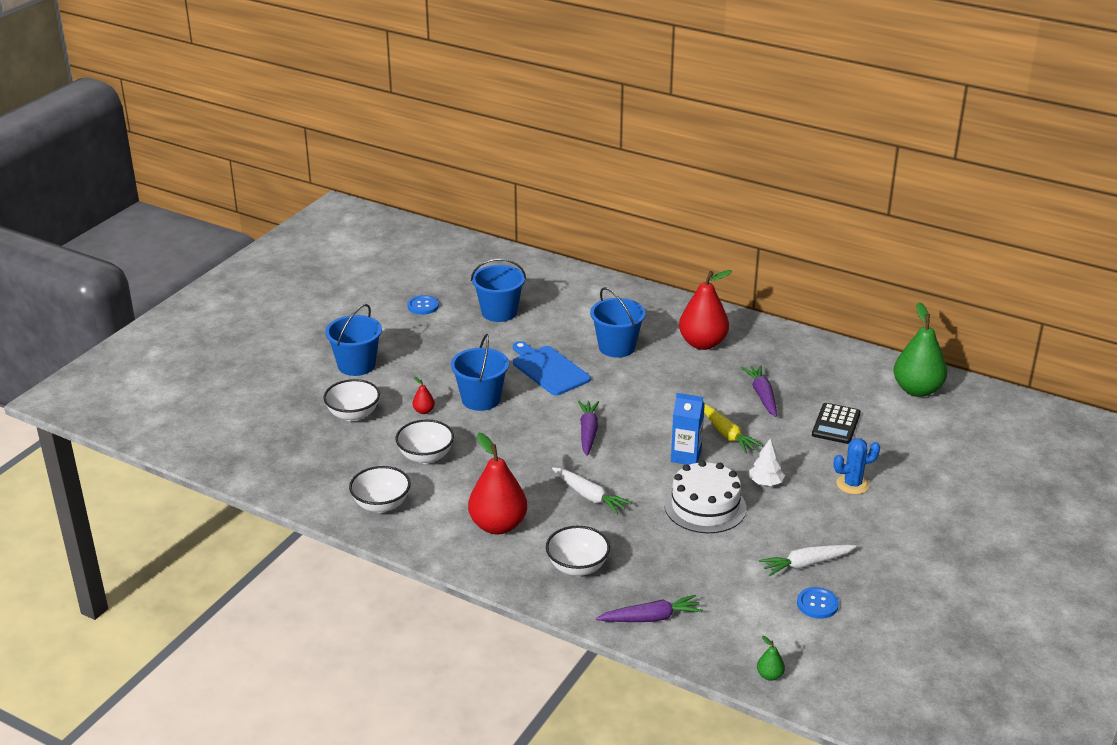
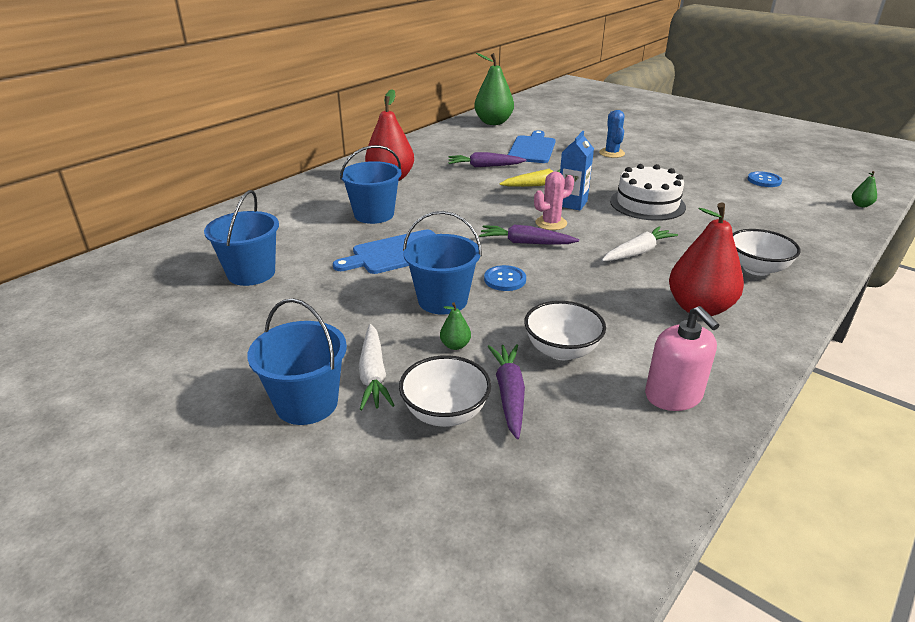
camera: 80 degrees left, 0 degrees up
(381, 505) = (673, 395): white bowl -> pink soap dispenser
(423, 306) = (185, 329): blue button -> blue button (505, 279)
(424, 411) = (455, 345): red pear -> green pear
(634, 445) = (551, 223): none -> pink cactus
(651, 618) = (816, 242): purple carrot -> purple carrot (509, 394)
(765, 482) = (610, 179): white tree -> none
(806, 564) = (716, 178): white carrot -> white carrot (373, 375)
(836, 424) = (532, 149): black calculator -> blue cutting board

